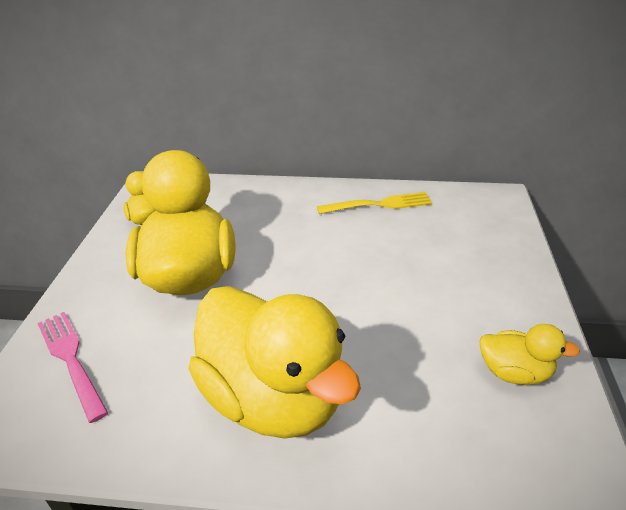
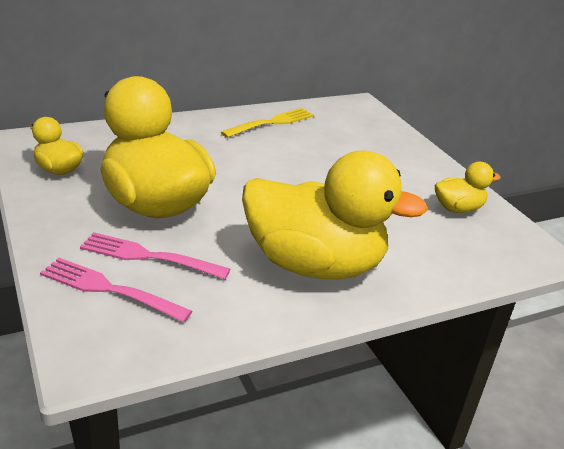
camera: 35 degrees left, 5 degrees down
(134, 333) = (150, 256): none -> pink fork

